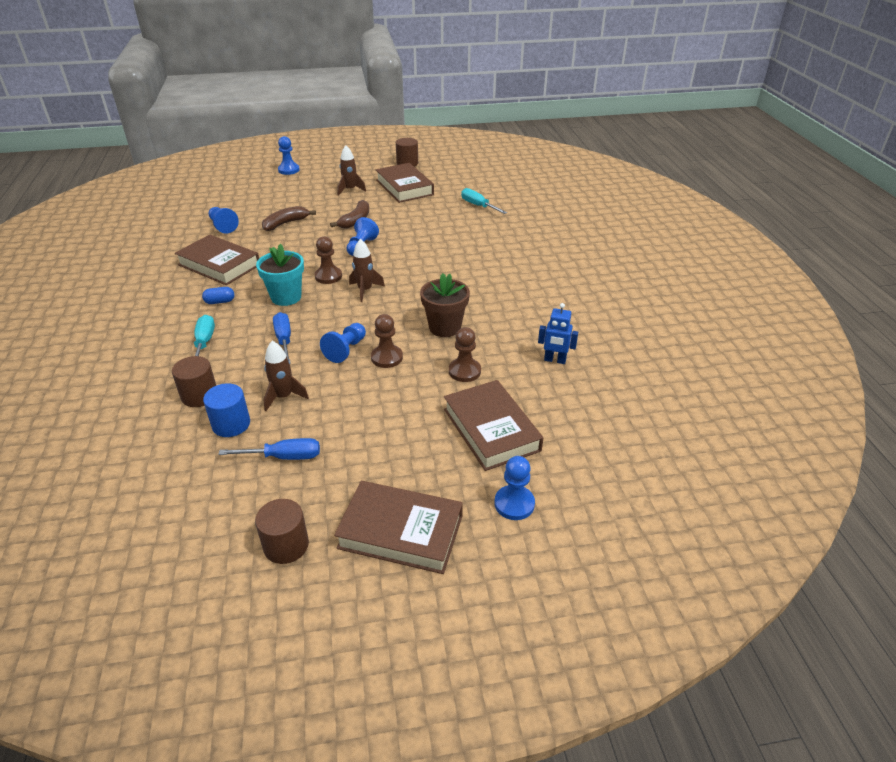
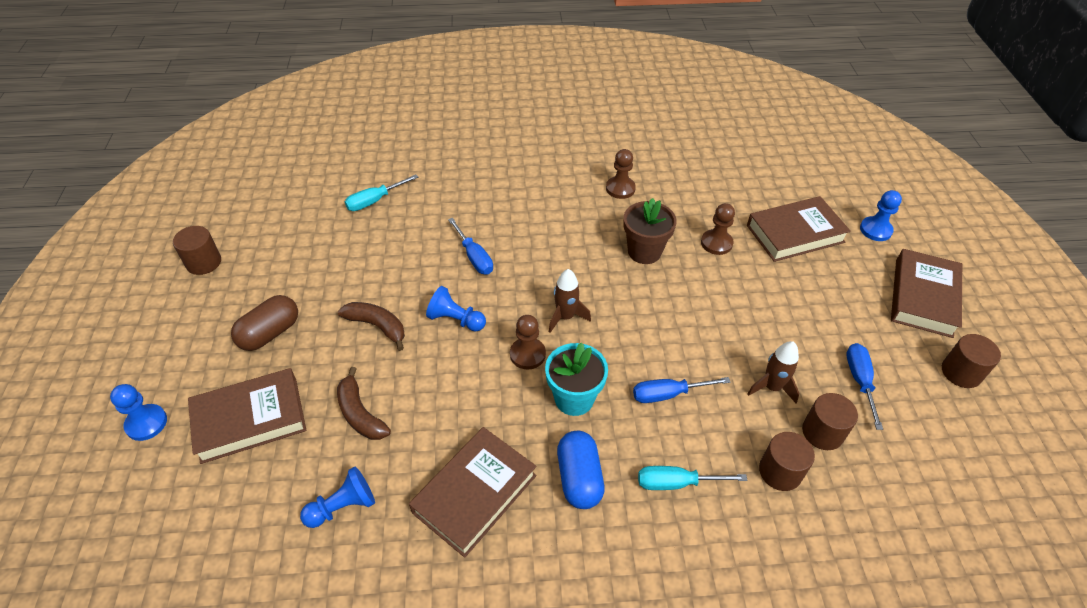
camera: 85 degrees left, 10 degrees up
(220, 302) = (579, 478): blue capsule -> blue capsule, size x1.82
(231, 424) = (822, 432): blue cylinder -> brown cylinder
(346, 350) = (686, 334): blue pawn -> none
(350, 190) = (270, 333): brown rocket -> brown capsule
(387, 357) = (698, 300): brown pawn -> brown pawn (620, 188)
(404, 187) = (288, 269): brown book -> brown book (250, 419)
(425, 248) = (474, 257): none -> blue screwdriver
(555, 360) = (696, 183): blue robot -> none

